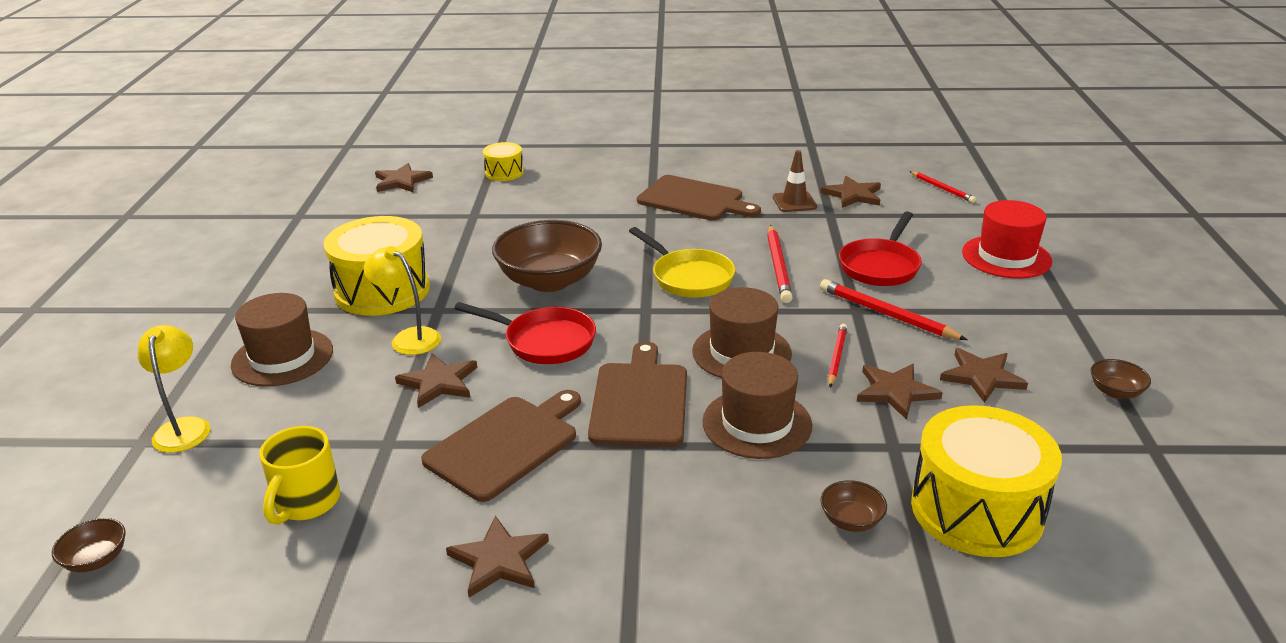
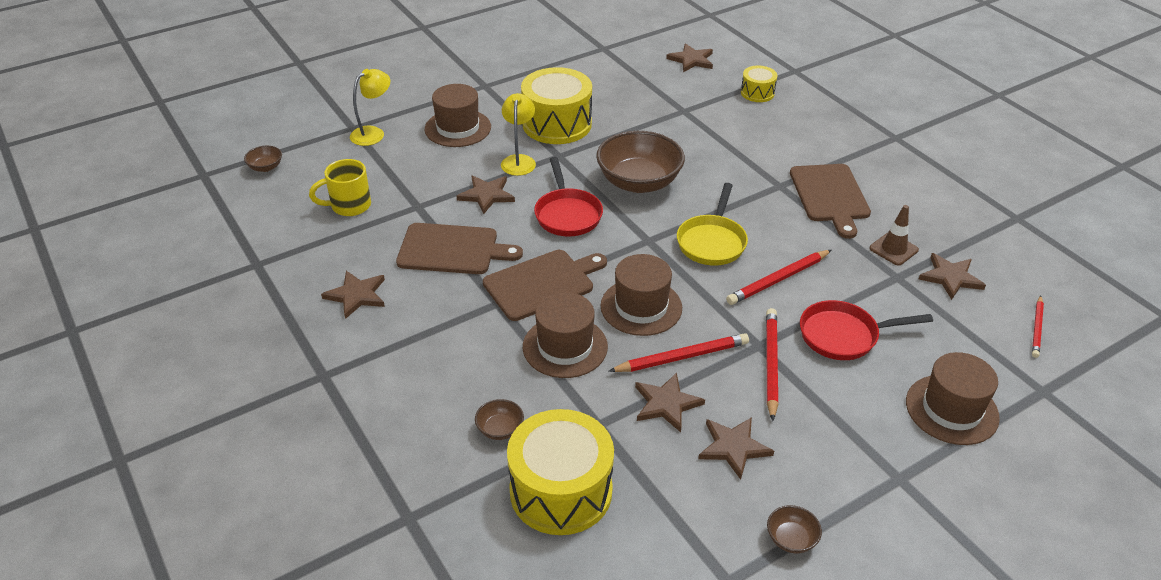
camera: 55 degrees right, 10 degrees up
(836, 357) = (682, 357): red pencil -> red pencil, size x1.57
(1006, 257) = (951, 409): red hat -> brown hat

